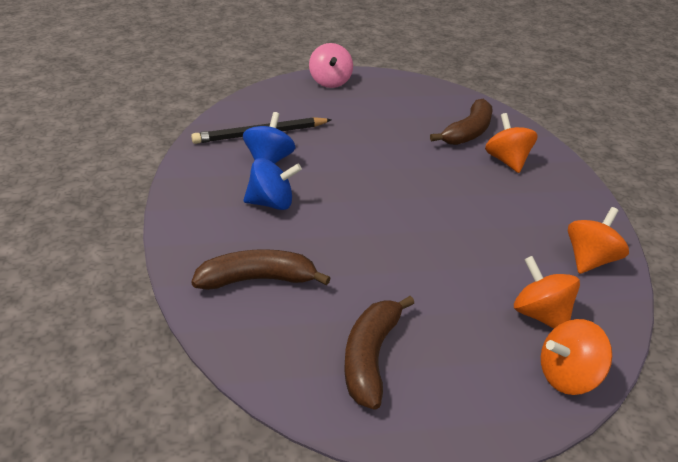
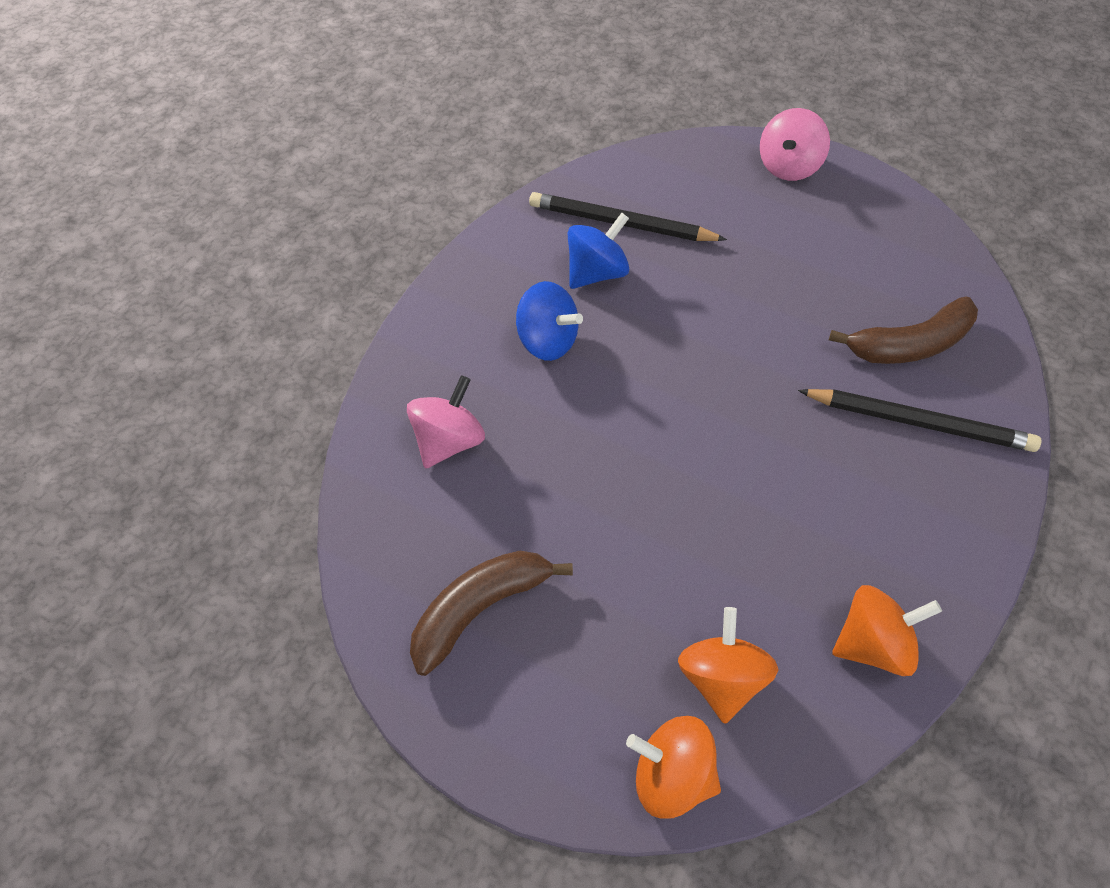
camera: 40 degrees right, 20 degrees up
(257, 279) = (449, 441): brown banana -> pink spinning top
(507, 161) = (918, 422): orange spinning top -> black pencil

